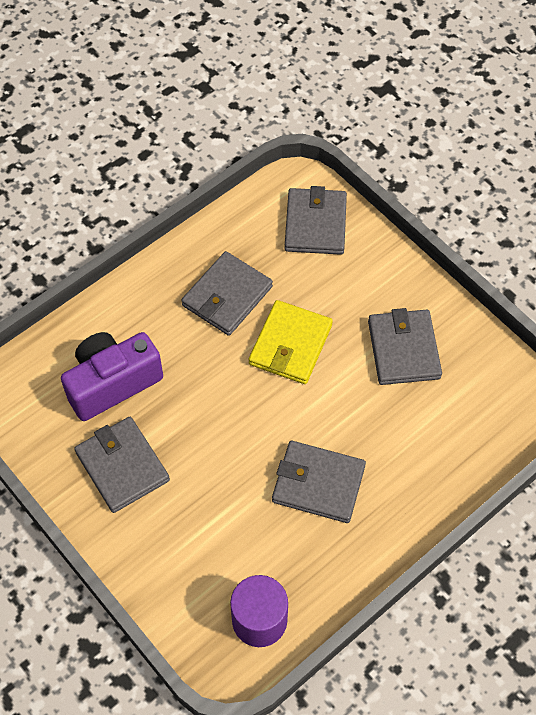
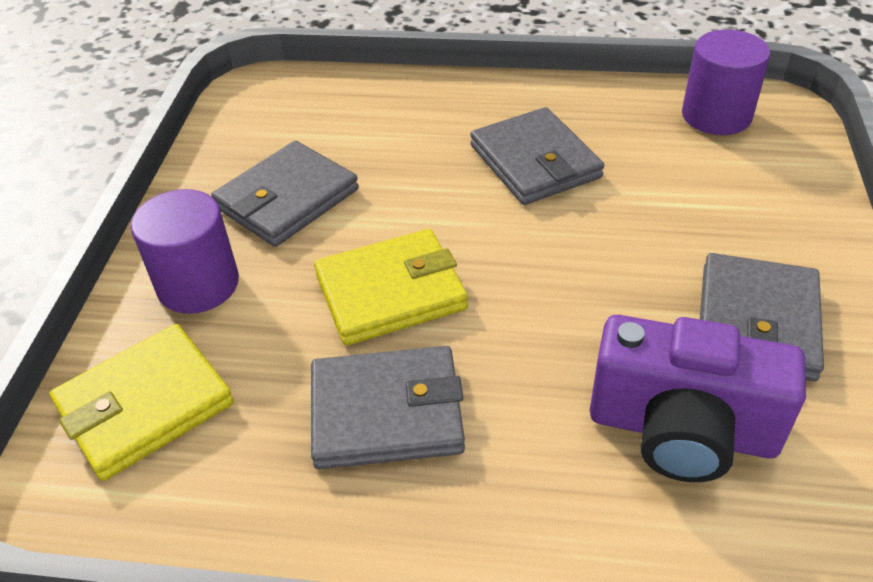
camera: 130 degrees left, 15 degrees down
(315, 224) = (145, 405): grey wallet -> yellow wallet
(372, 278) = (198, 284): none -> purple cylinder

